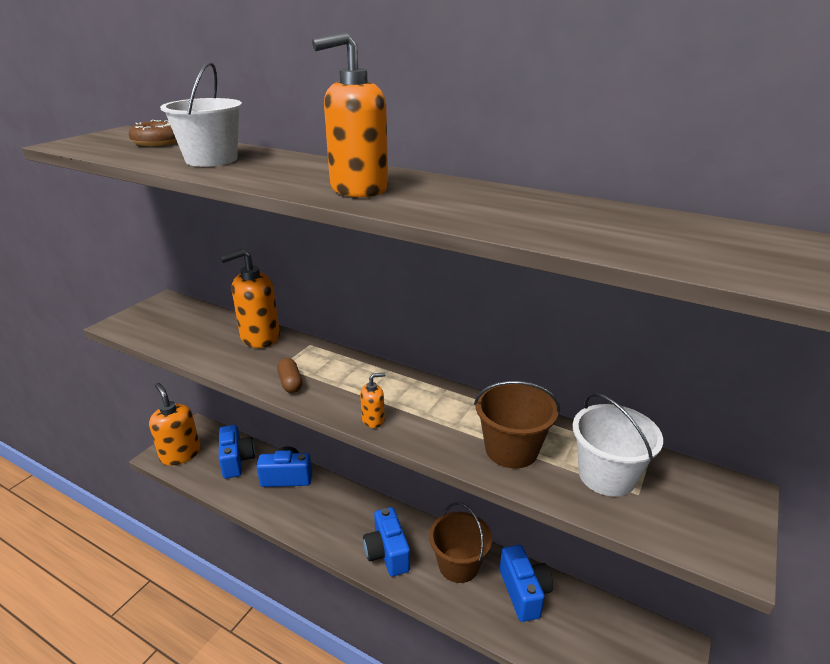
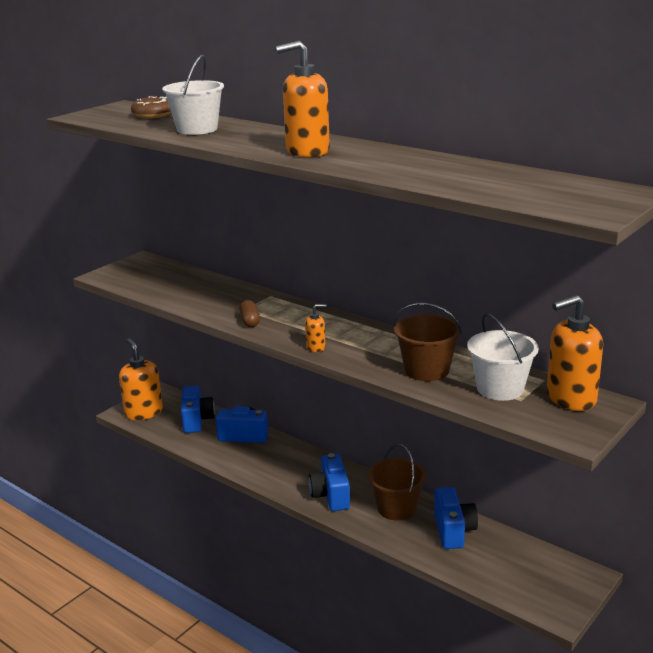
camera: 10 degrees right, 5 degrees down
(260, 337) = (226, 289): orange soap dispenser -> orange soap dispenser (570, 398)

